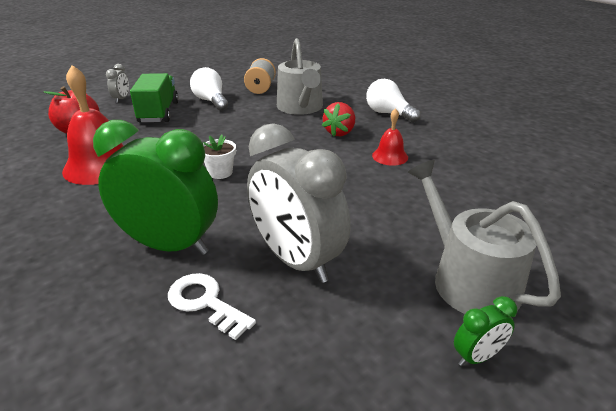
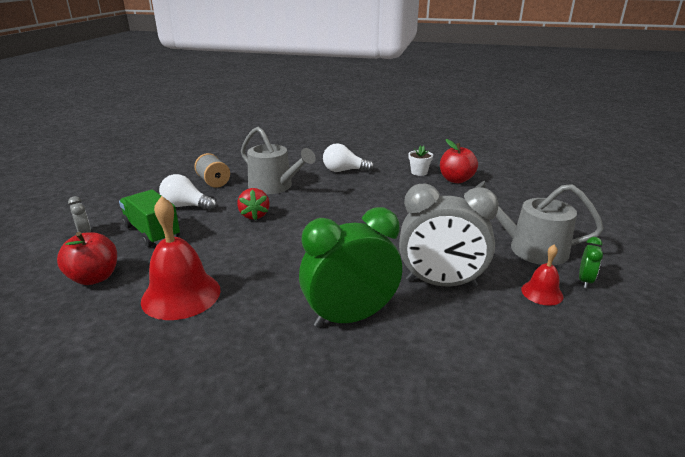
camera: 40 degrees left, 5 degrees down
(205, 302) = (433, 334): white key -> none
(220, 172) = (297, 255): white flower pot -> white flower pot (419, 172)
(340, 132) = (333, 195): red strawberry -> red strawberry (254, 215)
(390, 156) = (390, 199): red bell -> red bell (542, 293)
(504, 164) = (456, 180): none -> red apple

